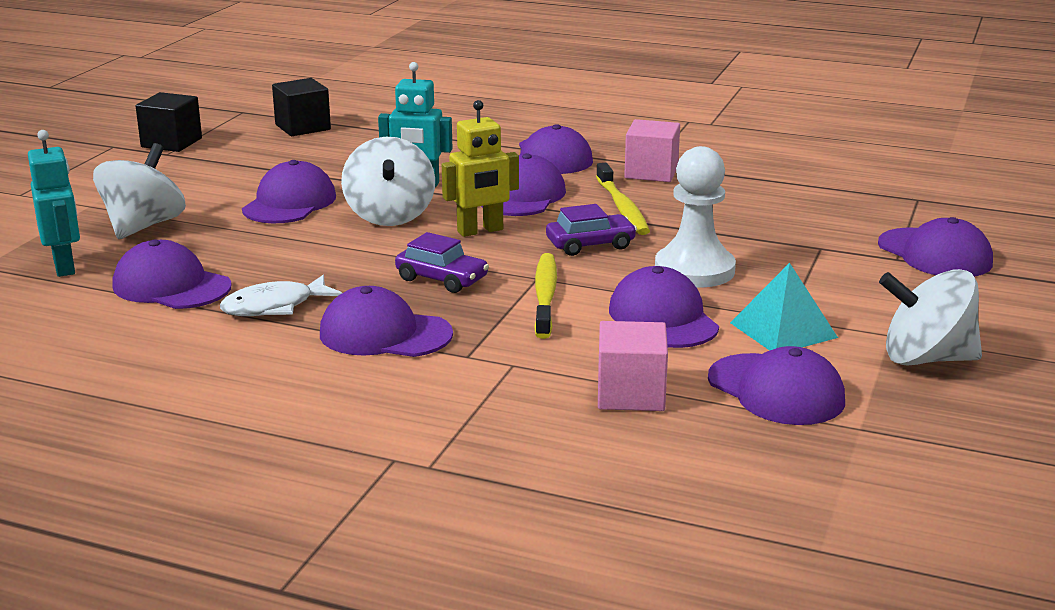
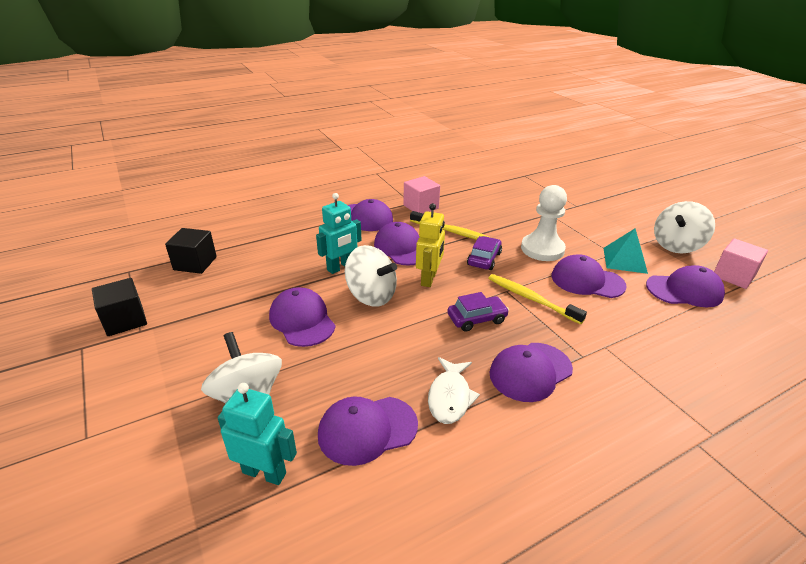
camera: 50 degrees left, 10 degrees up
(631, 394) = (664, 328): pink cube -> pink cube (733, 276)
(935, 254) = (580, 197): purple cap -> none

